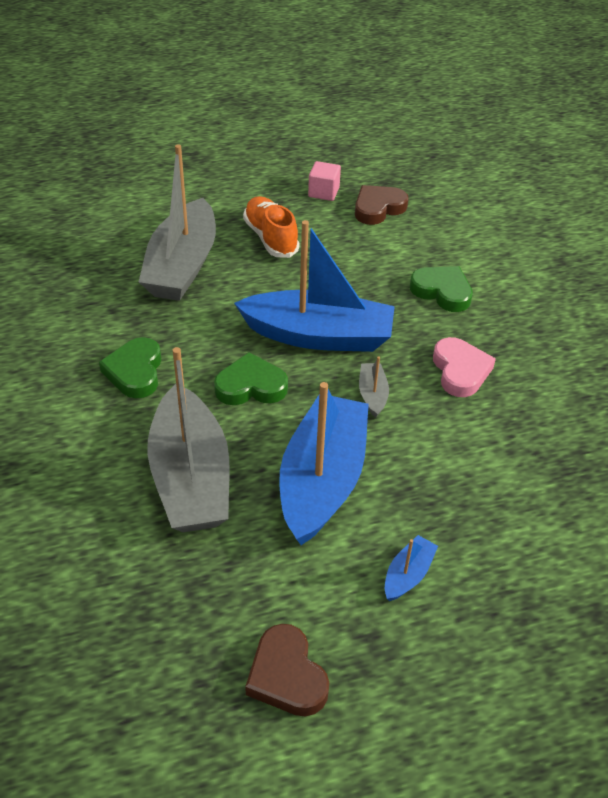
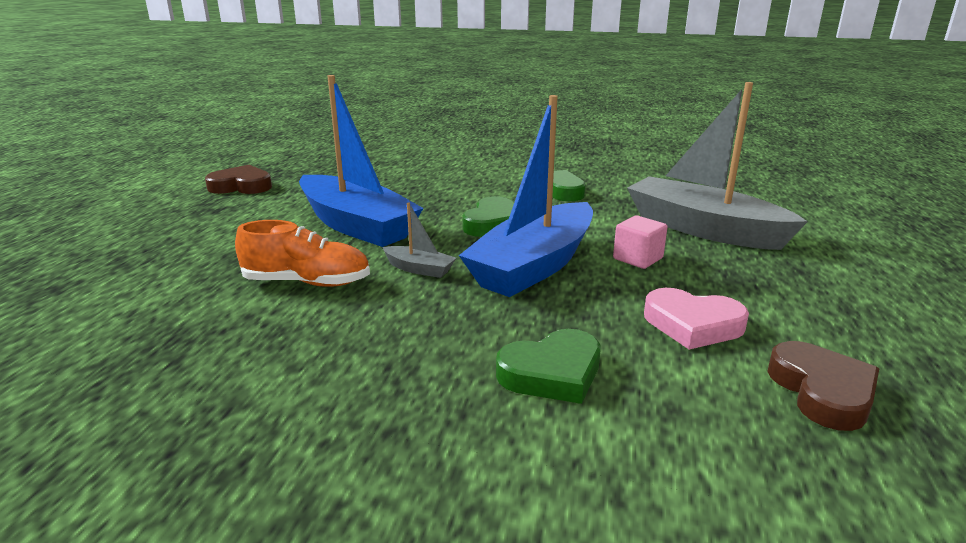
camera: 120 degrees right, 20 degrees down
(190, 477) = (423, 190): grey boat -> none
(270, 238) = (747, 283): orange shoe -> orange shoe (307, 282)
(323, 192) = (880, 352): pink cube -> pink cube (638, 258)
(408, 574) = (230, 231): blue boat -> none
(460, 371) = (390, 329): pink heart -> pink heart (692, 324)

